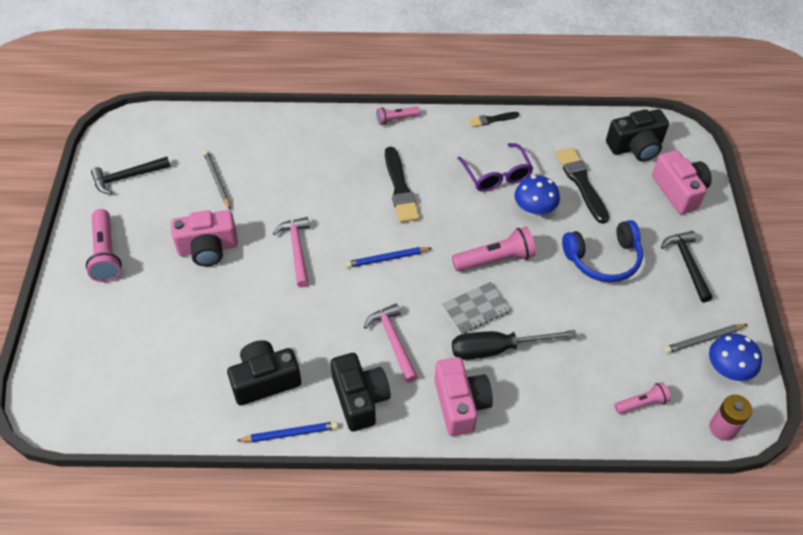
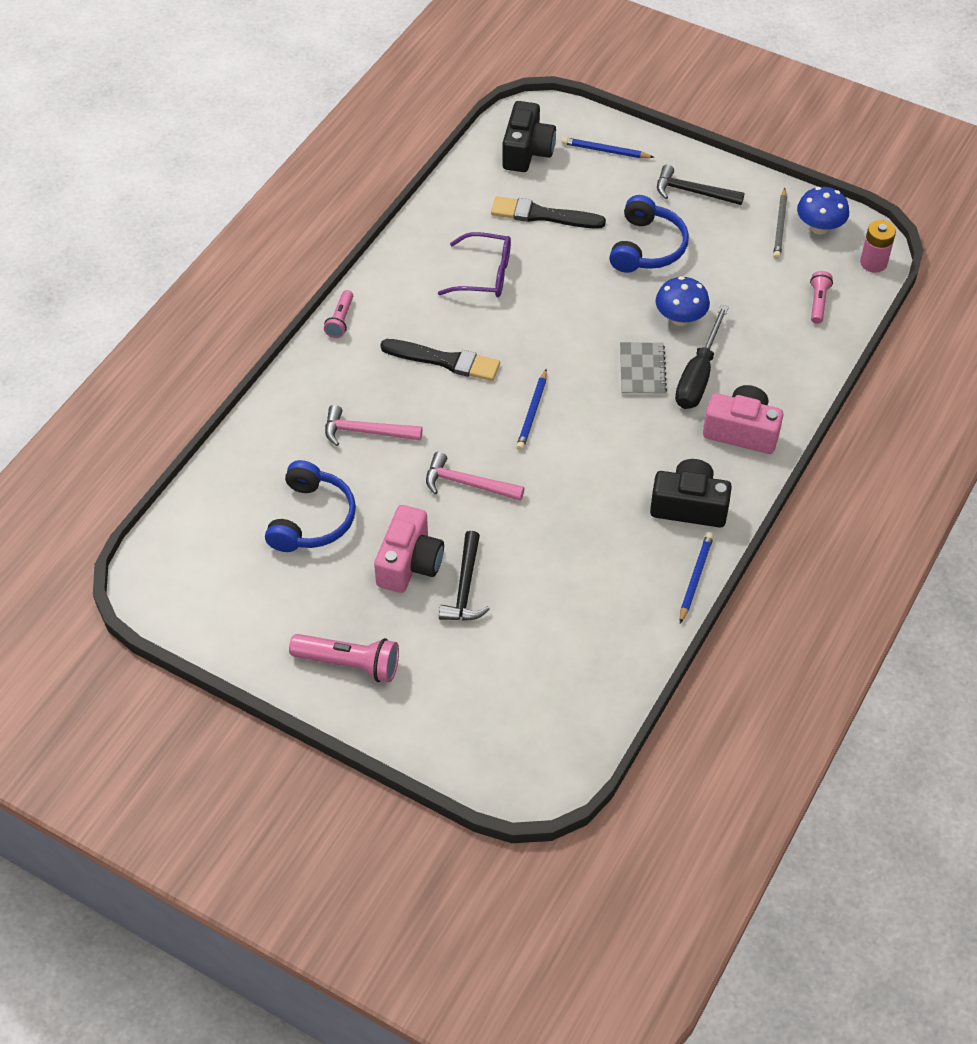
camera: 60 degrees left, 0 degrees up
(127, 177) = (240, 605): black hammer -> black hammer (465, 587)
(217, 180) = (312, 519): grey pencil -> blue headphones
(265, 380) = (620, 575): black camera -> none
(393, 341) = (638, 451): pink hammer -> pink hammer (366, 432)
(491, 120) = (404, 242): black brush -> none
(495, 259) = (592, 327): pink flashlight -> none
(534, 209) = (551, 267): blue mushroom -> blue mushroom (680, 318)
(679, 191) = (605, 151): pink camera -> blue pencil

